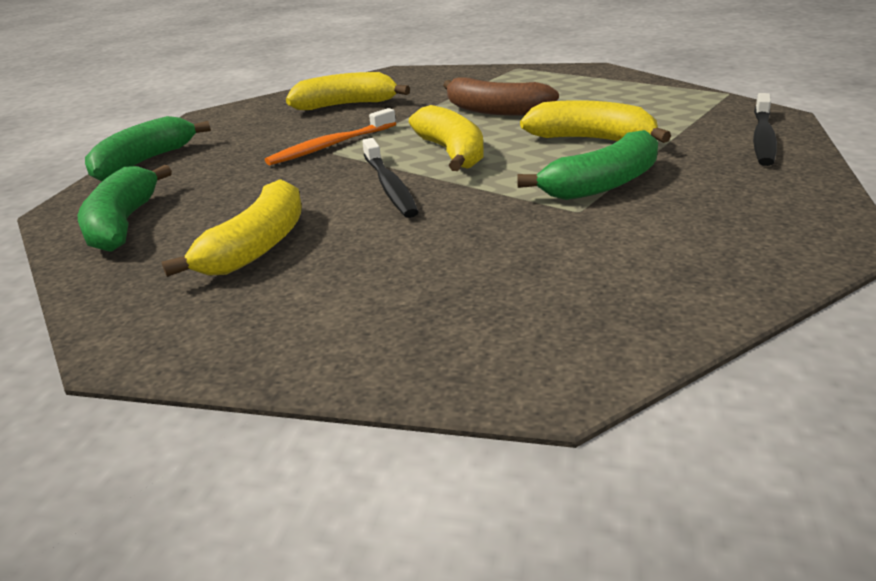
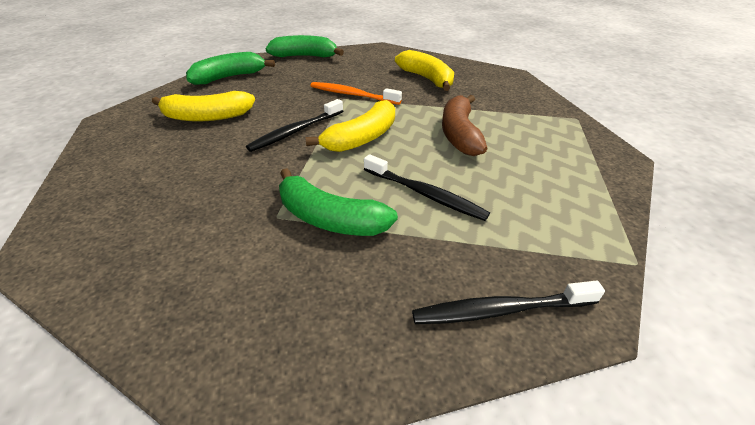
camera: 60 degrees right, 10 degrees up
(592, 139) = (425, 194): yellow banana -> black toothbrush

